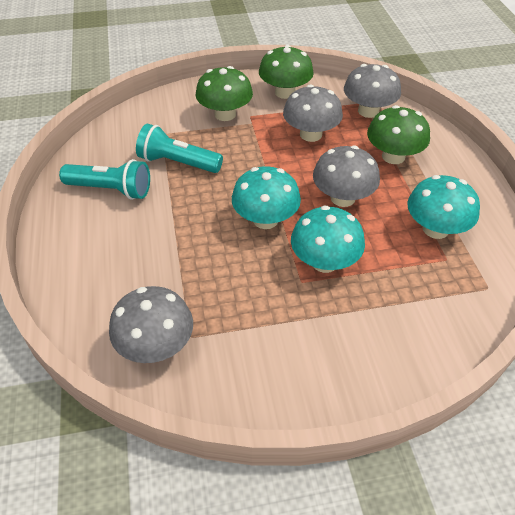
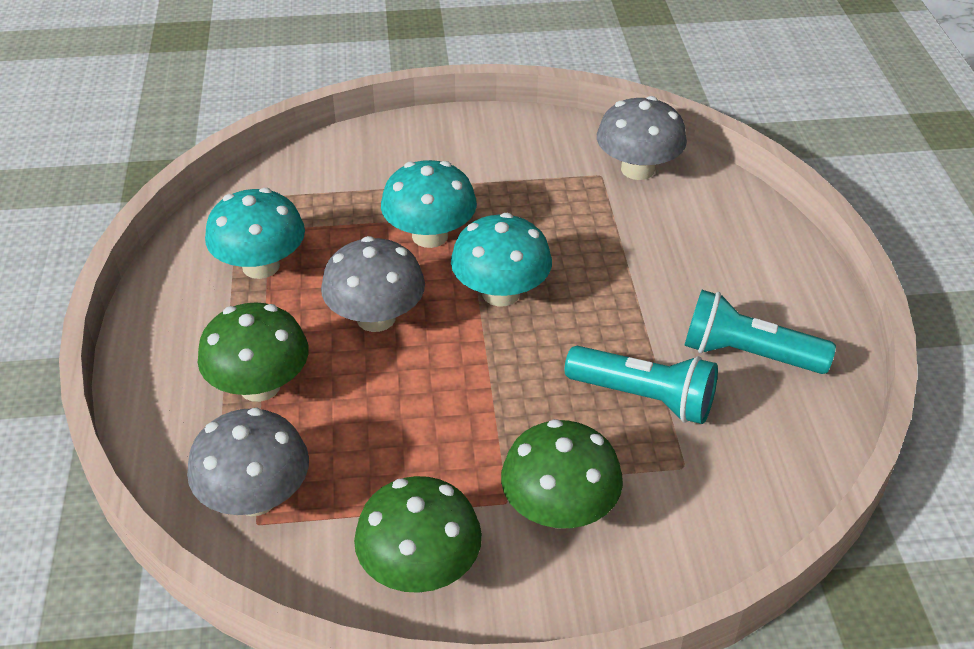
camera: 175 degrees left, 5 degrees down
(311, 134) = (393, 444): grey mushroom -> none

